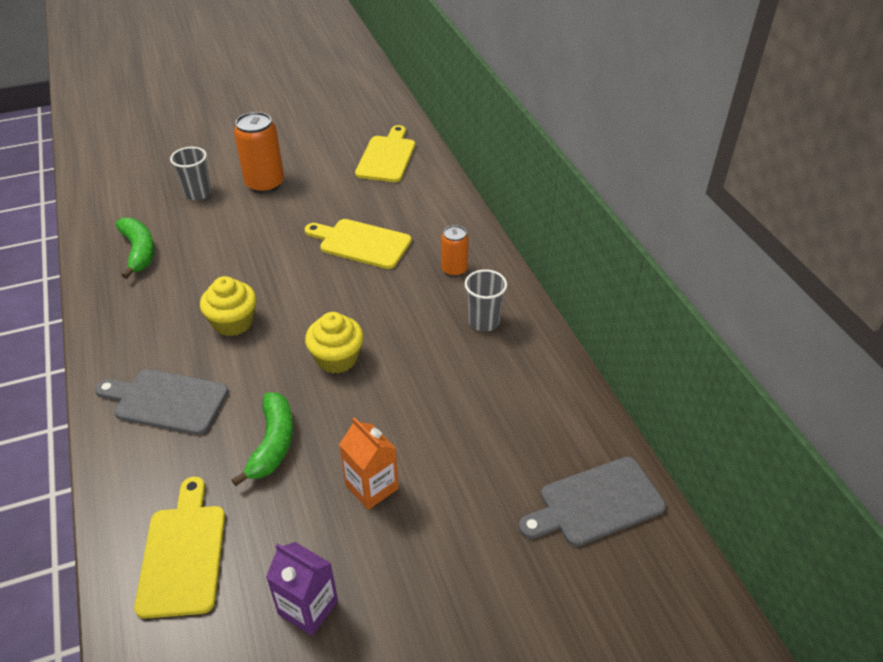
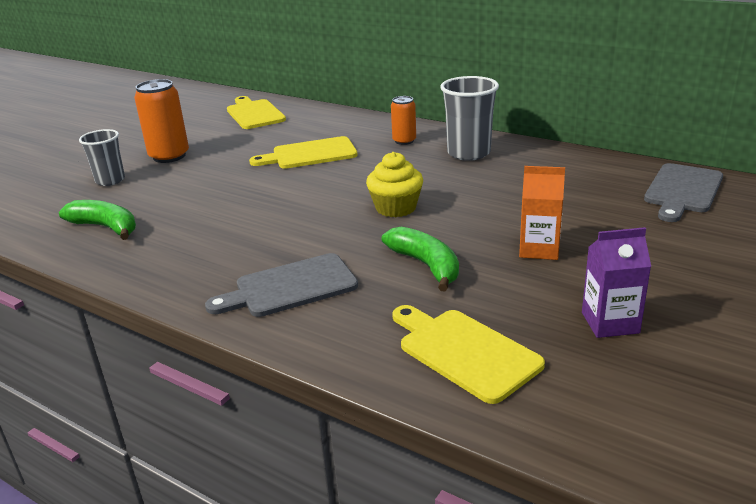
camera: 35 degrees left, 15 degrees down
(233, 322) = (273, 226): yellow cupcake -> none
(483, 321) = (468, 153): grey cup -> grey cup, size x1.50

